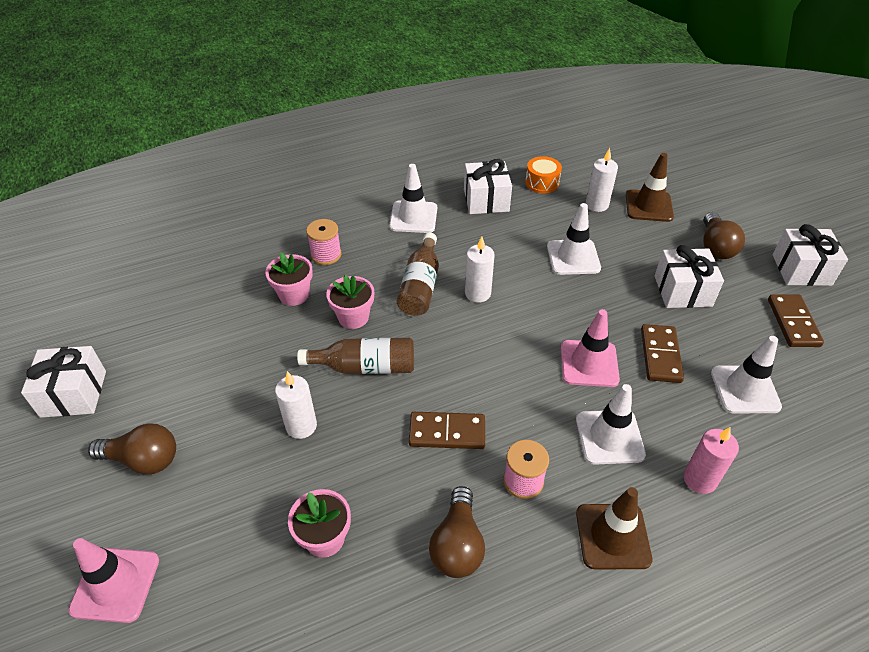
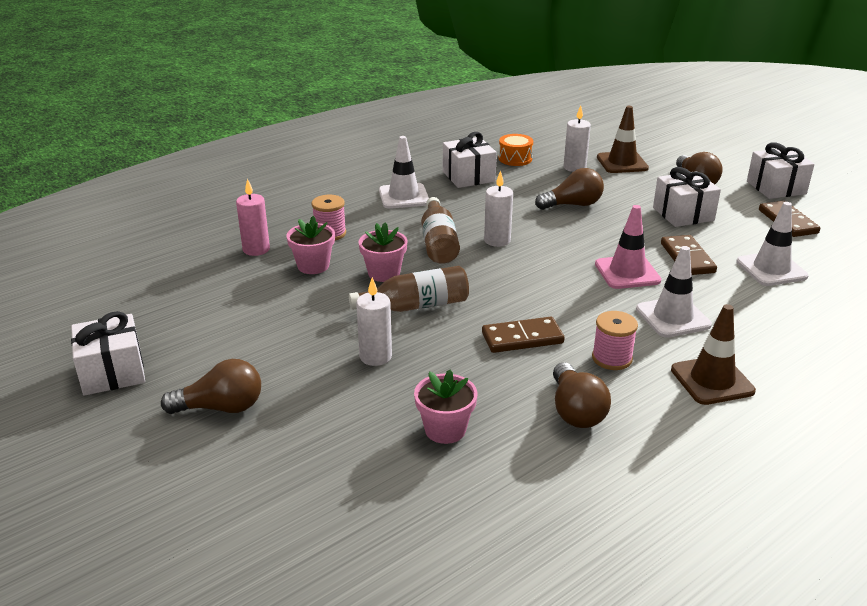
camera: 15 degrees left, 15 degrees down
(115, 584) = (245, 502): pink traffic cone -> none
(573, 257) = (572, 205): white traffic cone -> brown light bulb
(699, 479) = (765, 331): pink candle -> pink candle (256, 249)

